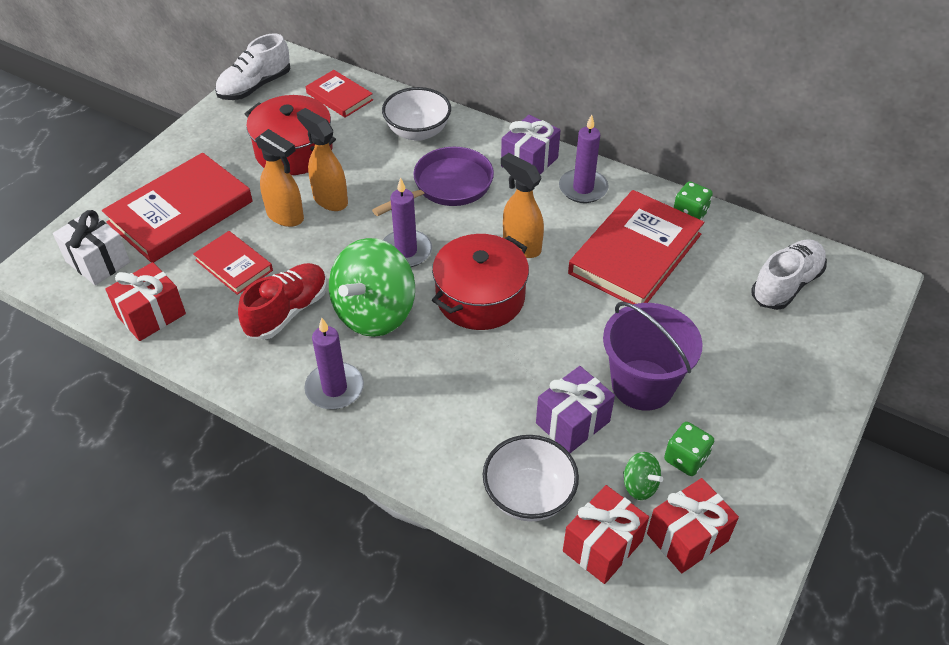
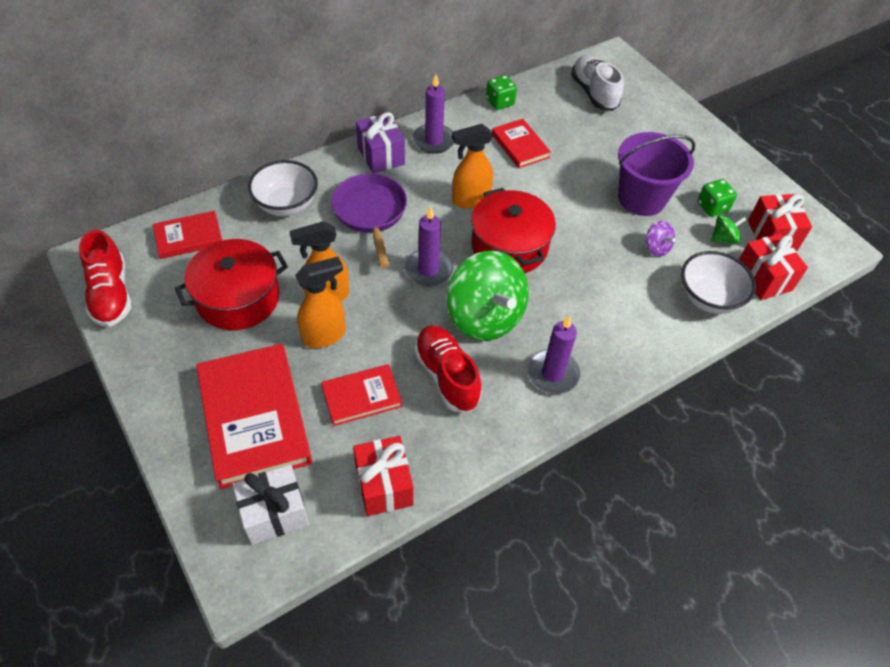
camera: 65 degrees left, 5 degrees up
(255, 86) = (111, 294): white shoe -> red shoe
(572, 422) = (656, 248): purple gift -> purple spinning top
(635, 254) = (520, 146): red book -> red book, size x0.54

